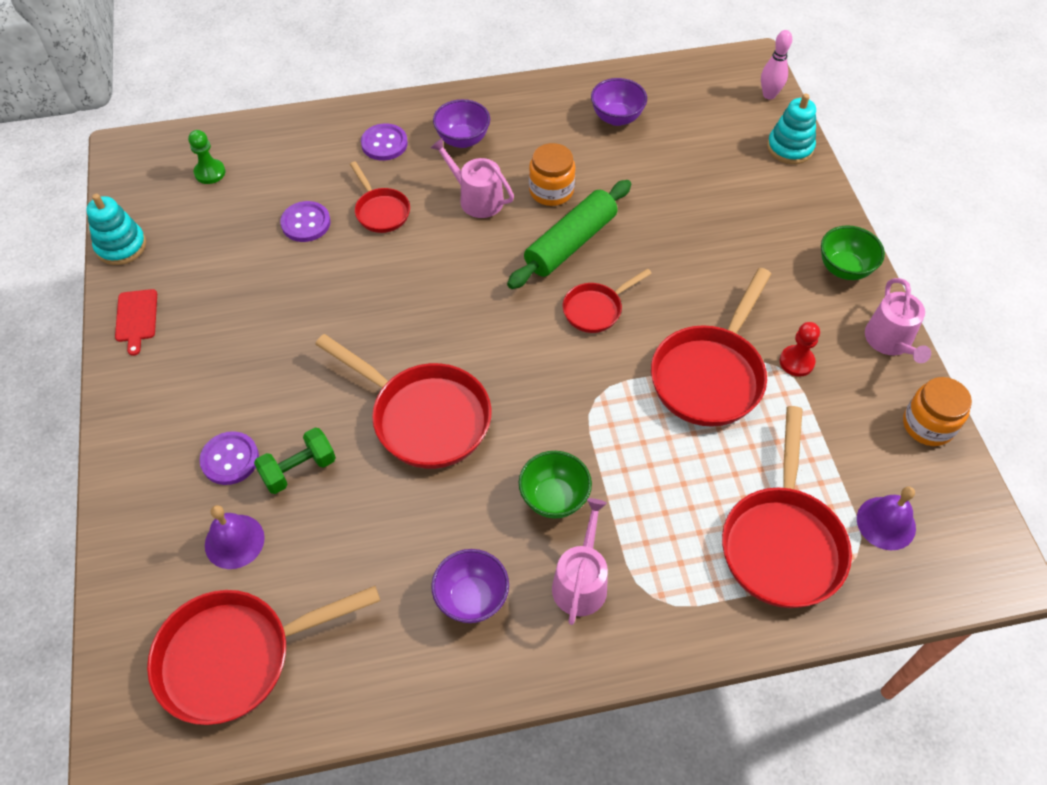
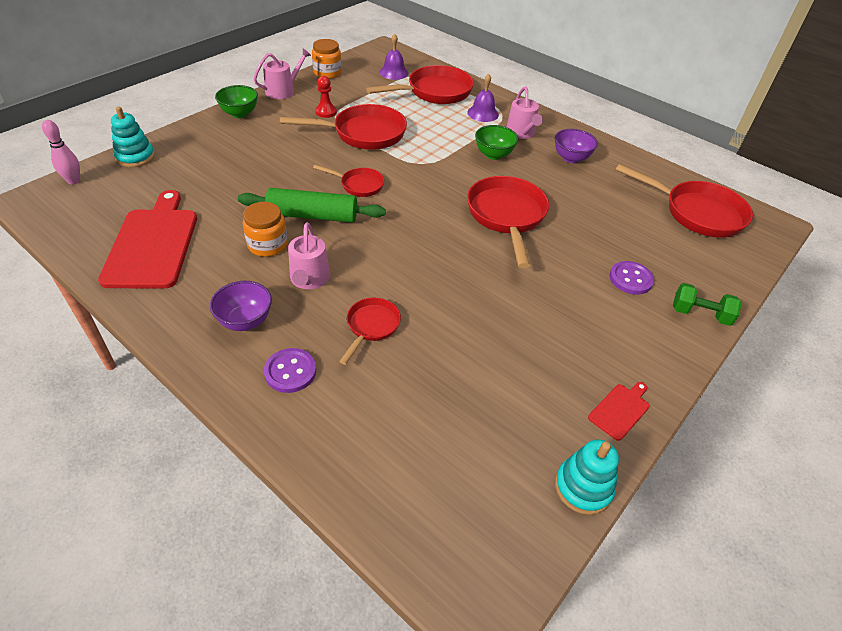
camera: 130 degrees left, 10 degrees down
(210, 172) = (440, 488): green pawn -> none
(234, 541) = (661, 247): purple bell -> purple bell (483, 113)
(299, 469) = (597, 247): green dumbbell -> green dumbbell (700, 314)
(306, 223) = (427, 366): purple button -> none
(581, 581) = (521, 133): pink watering can -> pink watering can turned 75 degrees counterclockwise
(616, 118) = (152, 244): purple bowl -> red cutting board

